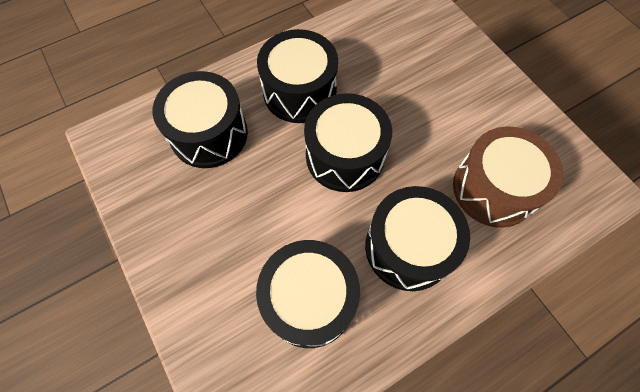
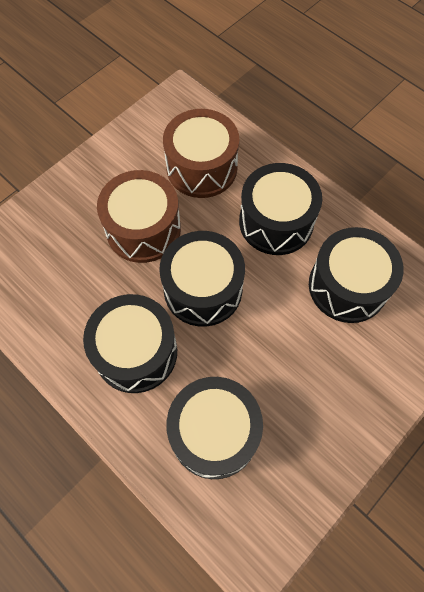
camera: 105 degrees left, 0 degrees up
(423, 119) = (143, 229): none -> brown drum

